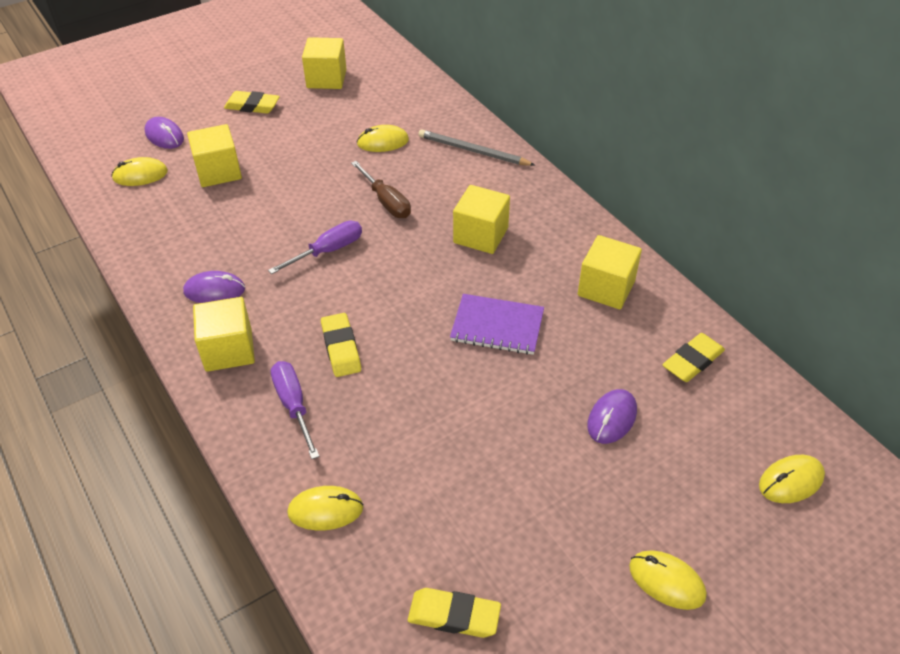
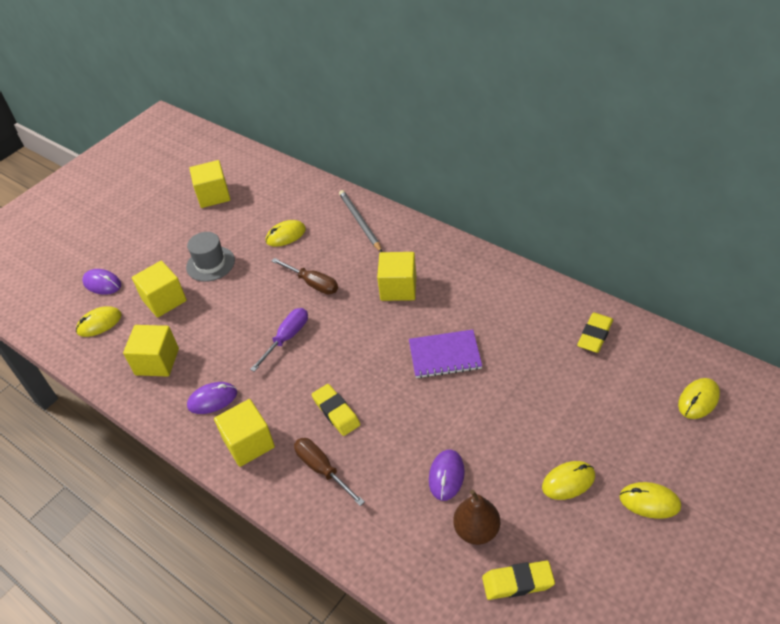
camera: 15 degrees left, 0 degrees up
(252, 106) = (163, 236): yellow eraser -> none
(286, 148) = (210, 264): none -> grey hat
(293, 405) = (322, 469): purple screwdriver -> brown screwdriver
(325, 510) = (387, 540): yellow mouse -> yellow mouse (568, 481)
(435, 536) = (476, 530): none -> brown pear
(473, 151) = (360, 222): grey pencil -> grey pencil turned 60 degrees clockwise
(606, 288) = (509, 300): yellow cube -> yellow cube (157, 361)
(612, 418) = (559, 397): purple mouse -> purple mouse (446, 476)

